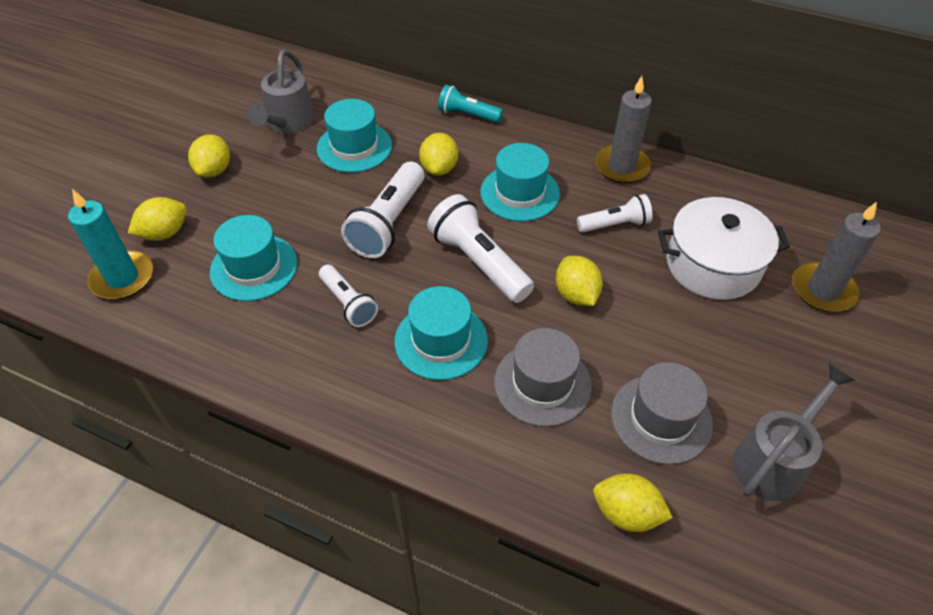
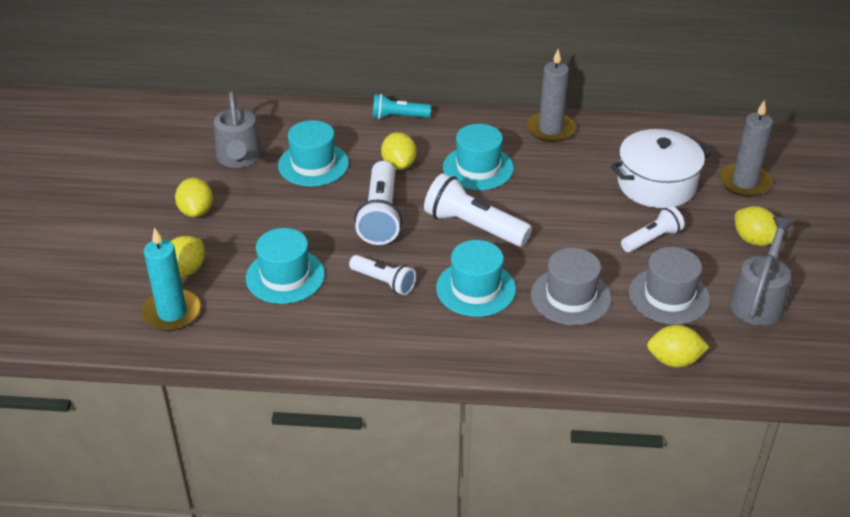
camera: 20 degrees left, 10 degrees down
(576, 294) = (563, 230): yellow lemon -> yellow lemon (753, 240)
(615, 224) = (567, 173): white flashlight -> white flashlight (652, 239)

